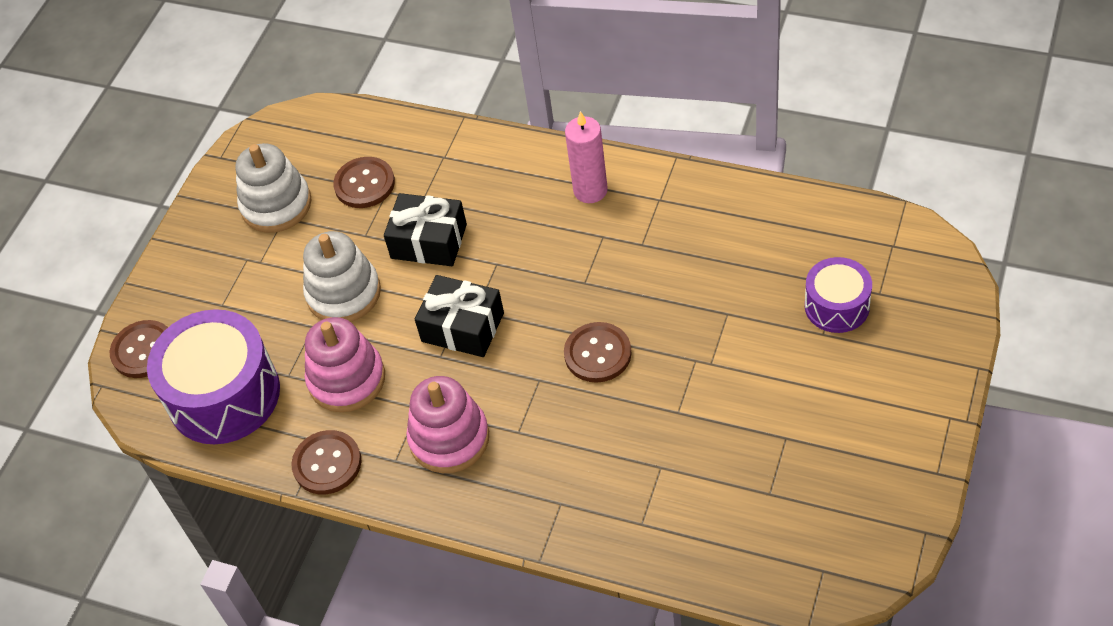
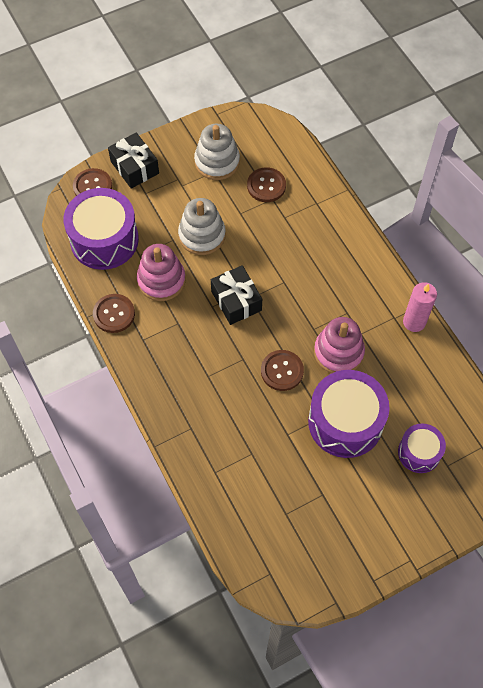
camera: 35 degrees right, 10 degrees up
(429, 241) = (265, 242): black gift -> black gift (134, 167)
(449, 438) = (175, 351): pink stacking toy -> pink stacking toy (338, 352)
(590, 190) = (366, 283): pink candle -> pink candle (414, 322)
(726, 344) = (345, 422): none -> purple drum

